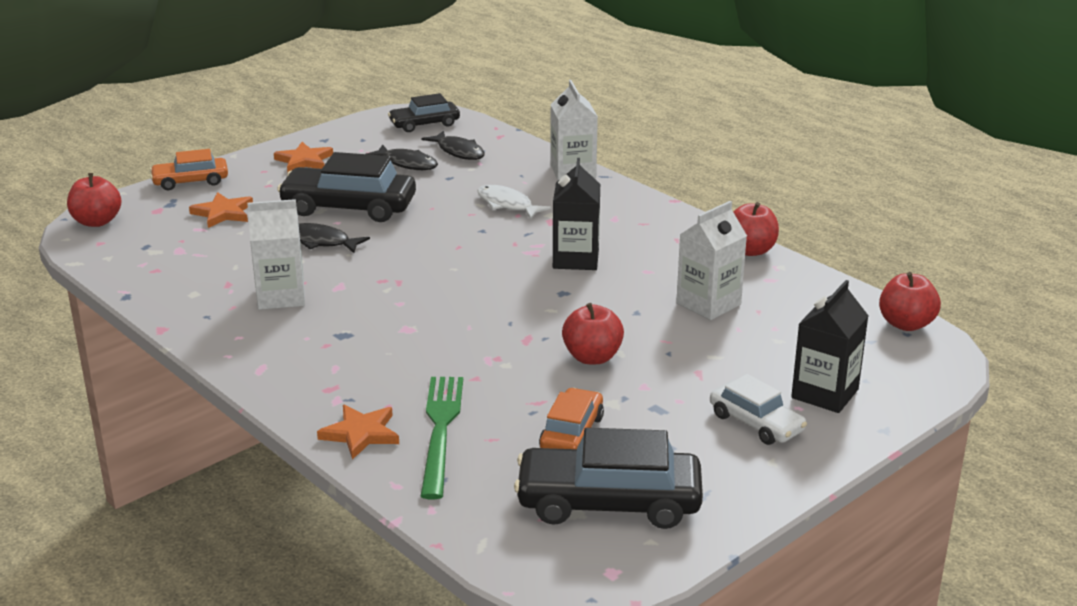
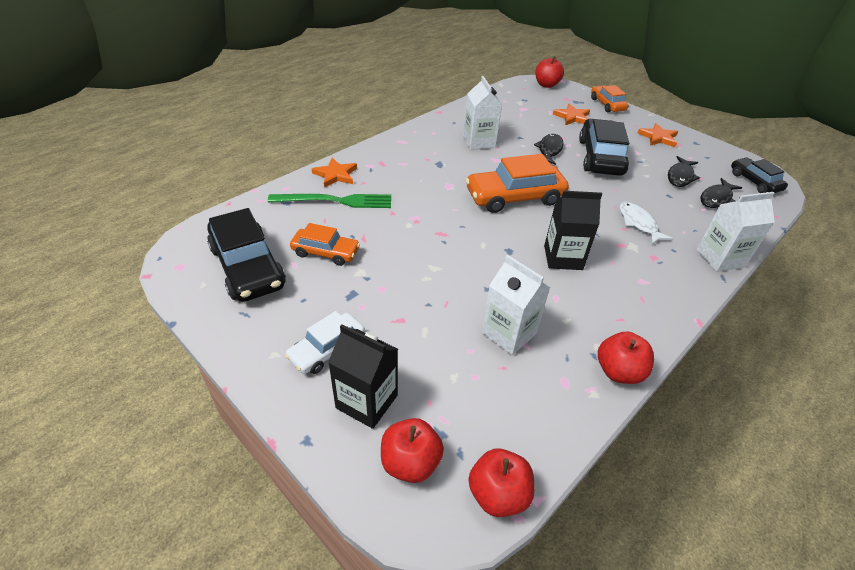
camera: 85 degrees right, 15 degrees up
(443, 279) = (514, 197): none -> orange car
(507, 204) = (638, 223): white fish -> white fish turned 60 degrees counterclockwise
(592, 357) = (419, 263): red apple -> red apple (410, 462)
(608, 502) = (247, 267): black car -> black car turned 150 degrees clockwise

